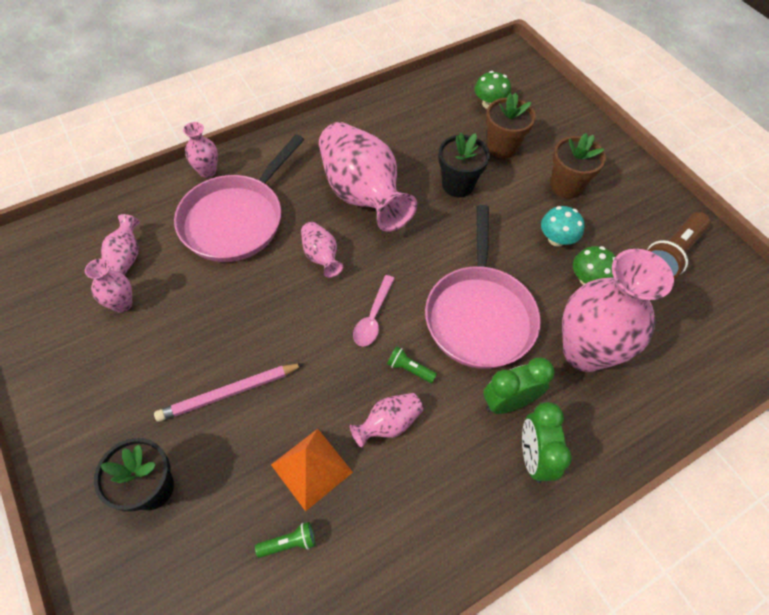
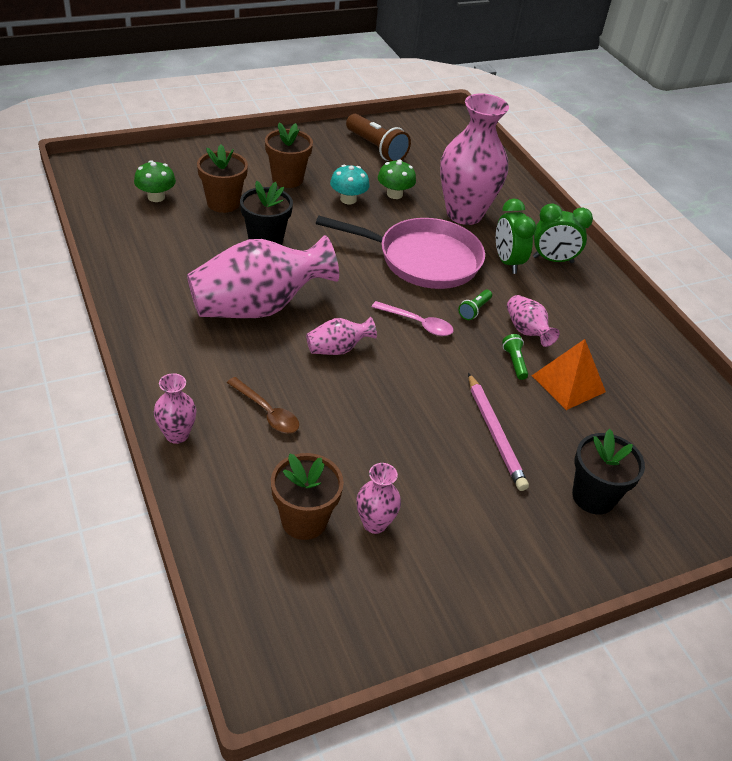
camera: 85 degrees left, 15 degrees down
(126, 258) = (304, 520): pink vase -> brown flower pot
(236, 219) = (267, 412): pink pan -> brown spoon
(289, 543) = (632, 404): green flashlight -> green flashlight (514, 362)

